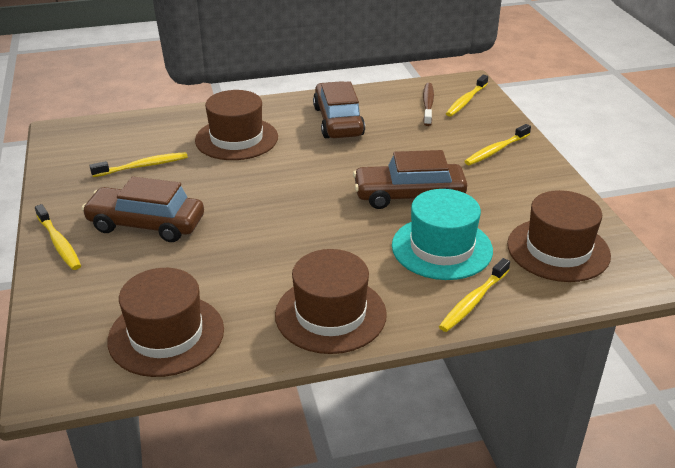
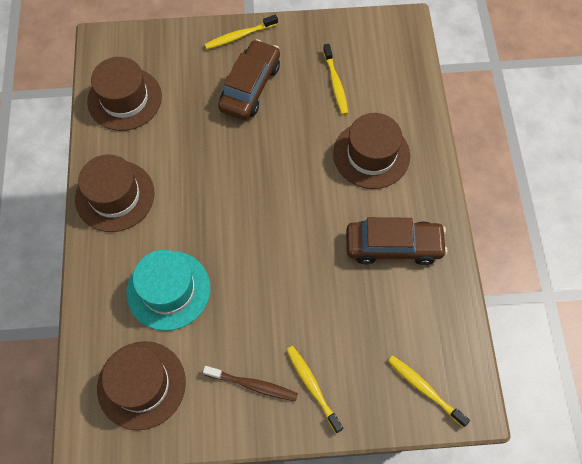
camera: 100 degrees right, 30 degrees up
(409, 195) = (249, 282): brown car -> none
(428, 104) = (420, 344): brown toothbrush -> brown toothbrush (253, 385)
(473, 301) = (99, 295): yellow toothbrush -> none

